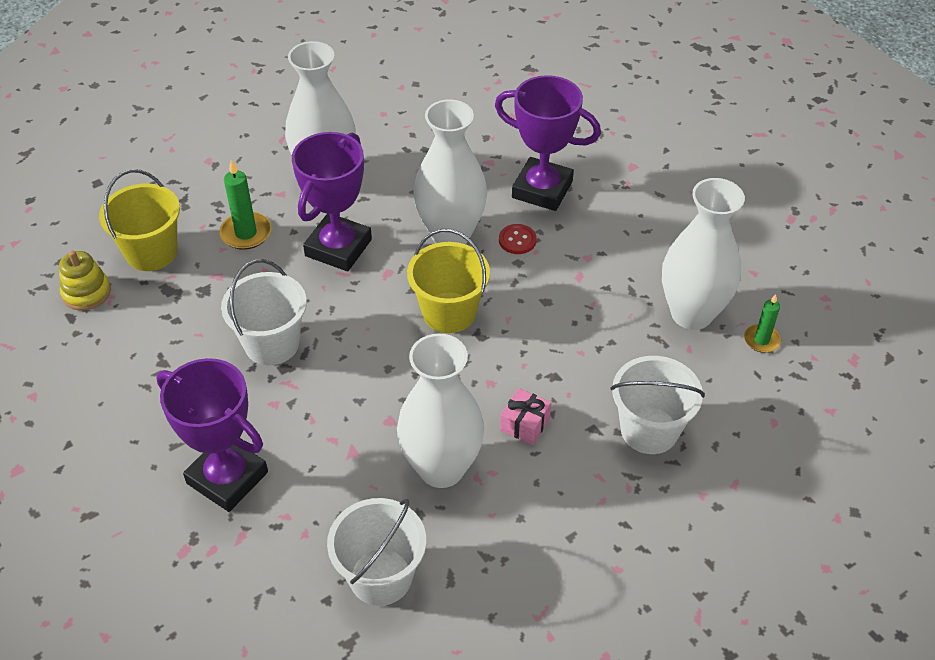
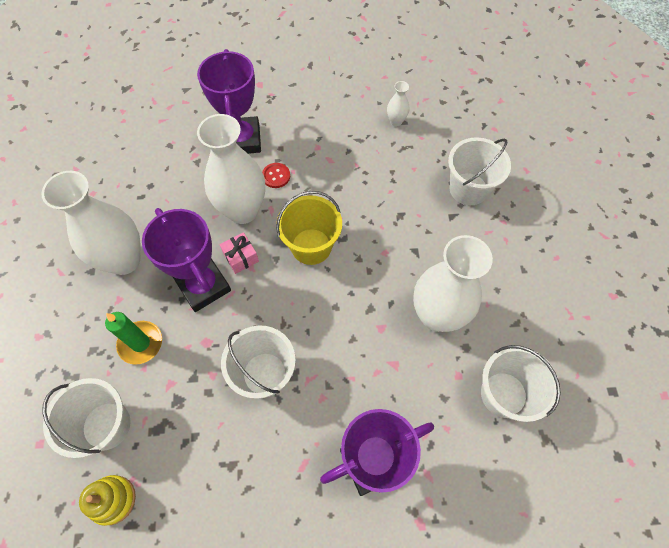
camera: 60 degrees left, 15 degrees up
(151, 252) = (106, 425): yellow bucket -> white bucket
(525, 424) = (428, 250): pink gift -> pink gift (241, 257)
(542, 189) = (242, 140): purple trophy -> purple trophy turned 60 degrees counterclockwise
(691, 313) = (396, 121): white vase -> white vase, size x0.43
(761, 340) = (435, 101): green candle -> none

